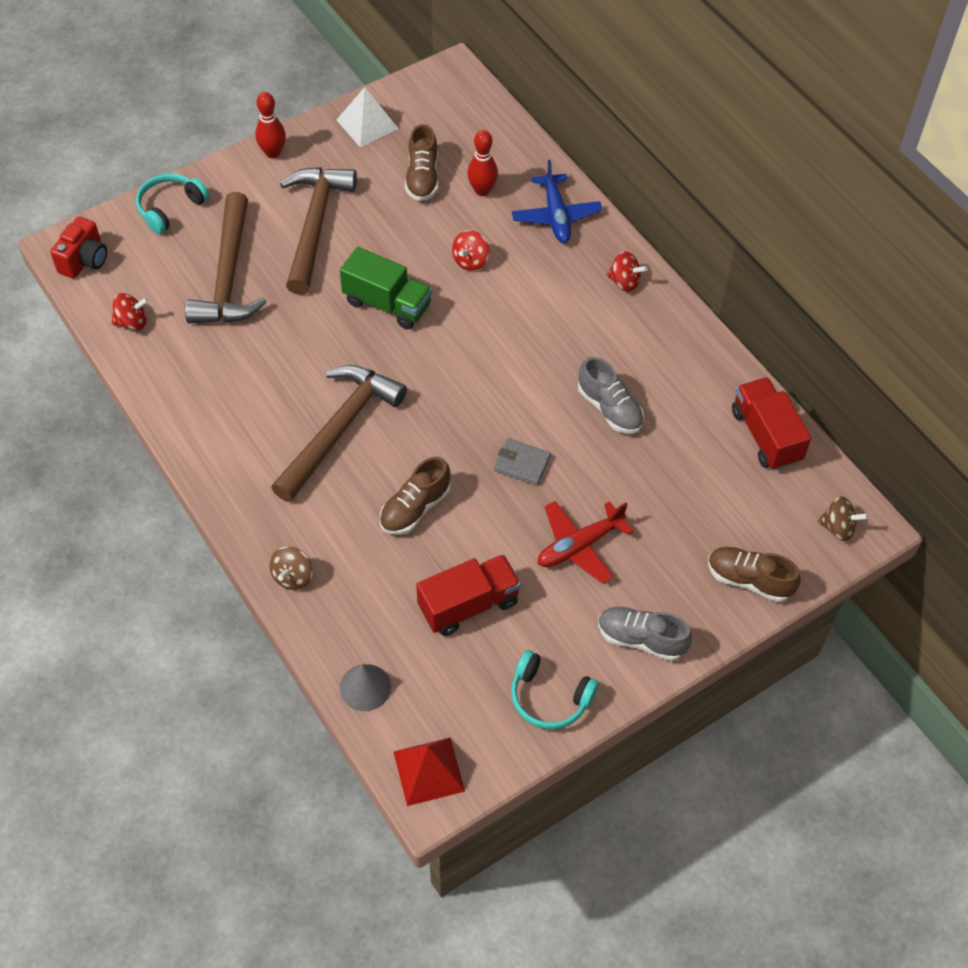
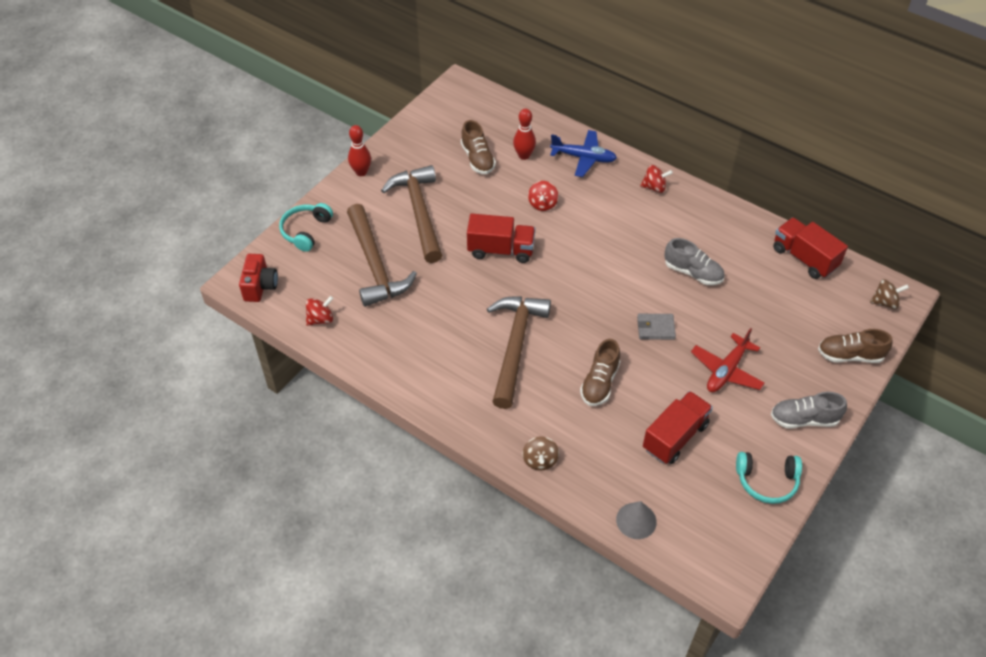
camera: 20 degrees left, 5 degrees down
(367, 124) = (418, 134): white pyramid -> none
(387, 304) = (501, 250): green truck -> red truck
(428, 771) = (714, 563): red pyramid -> none
(556, 216) = (583, 158): blue plane -> blue plane turned 45 degrees counterclockwise

